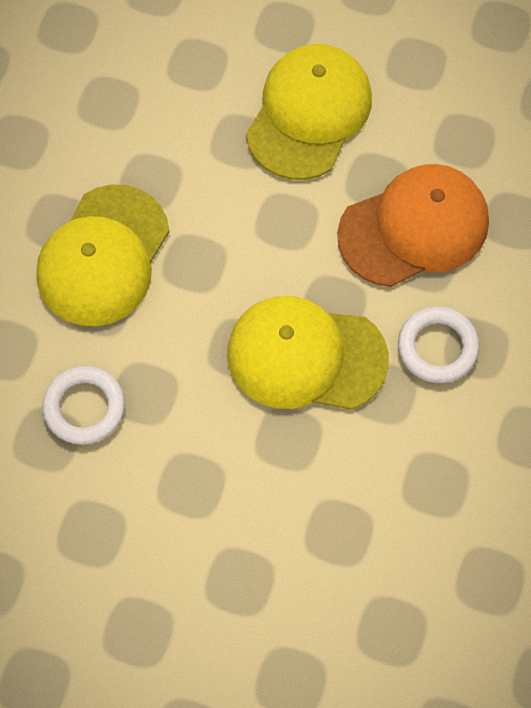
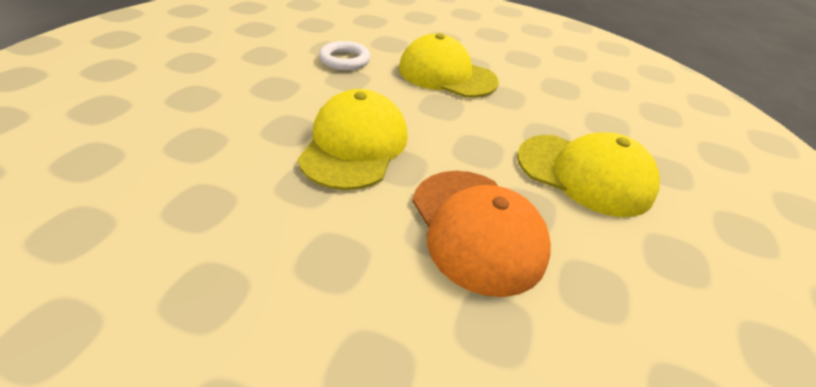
camera: 90 degrees right, 25 degrees down
(437, 347) = (341, 227): white ring -> none

